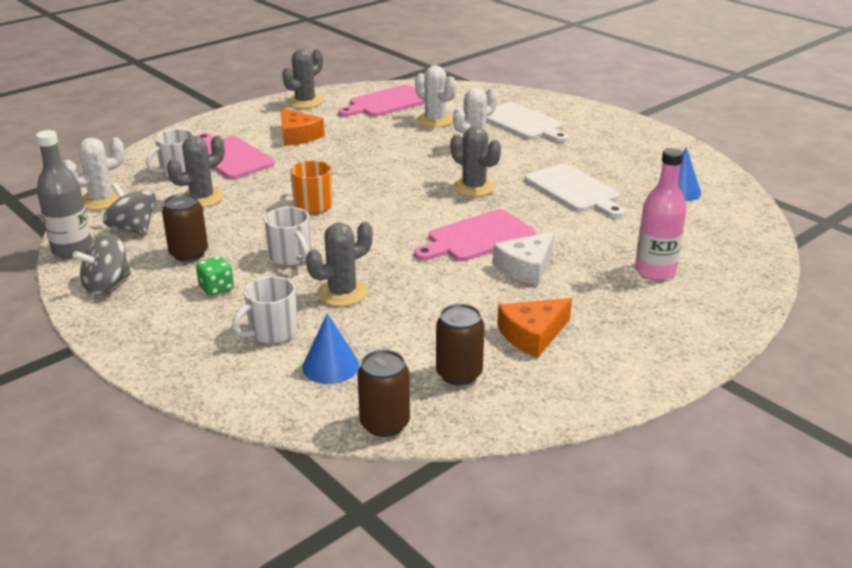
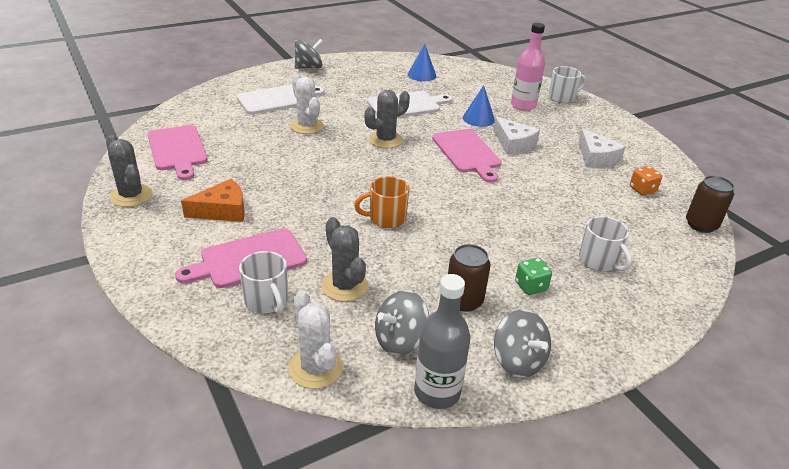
camera: 80 degrees left, 5 degrees up
(291, 256) = (481, 240): white mug -> white mug (562, 98)
(330, 366) = (641, 238): blue cone -> blue cone (478, 119)
(342, 293) = (542, 221): grey cactus -> none
(435, 120) = (242, 134): white cactus -> none
(459, 374) = (642, 190): brown can -> orange dice
(532, 334) = (596, 157): orange cheese -> white cheese
(623, 125) = (309, 67): none -> grey spinning top

